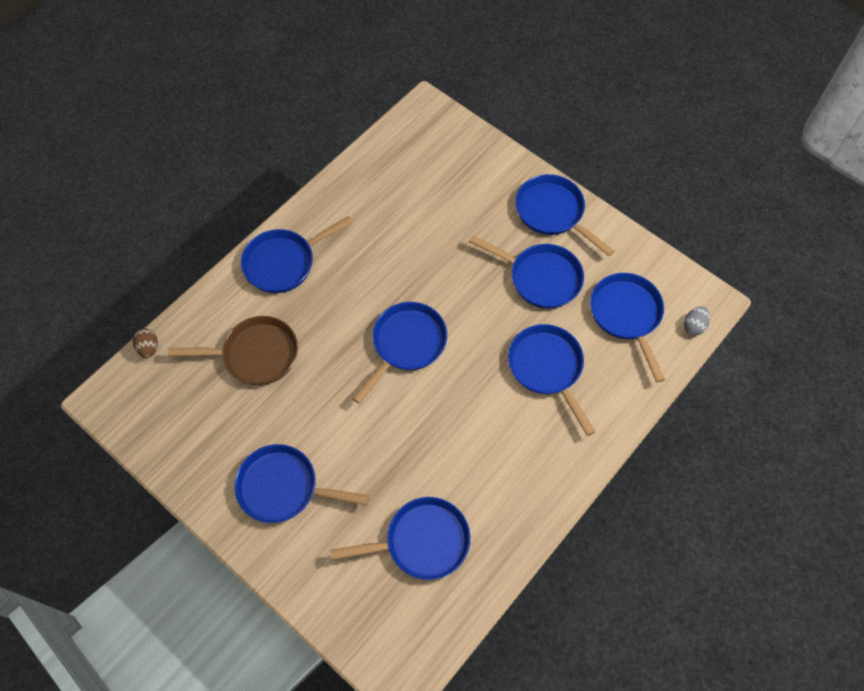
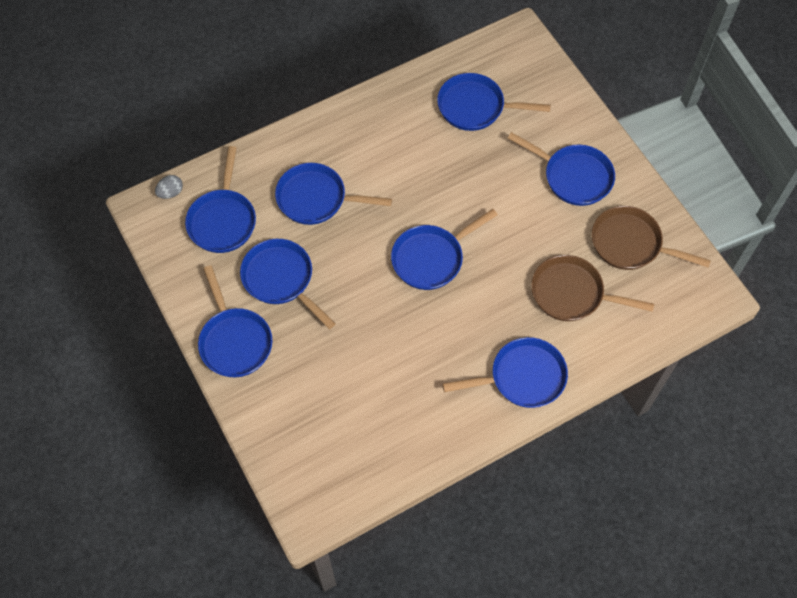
camera: 160 degrees left, 0 degrees up
(149, 348) = (671, 332): brown egg -> none
(205, 428) = (630, 244): none -> brown pan
(547, 368) = (316, 198): blue pan -> blue pan turned 105 degrees clockwise

